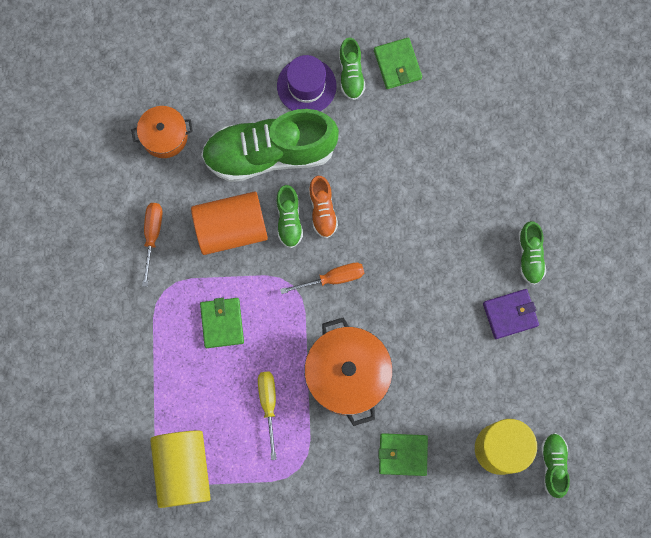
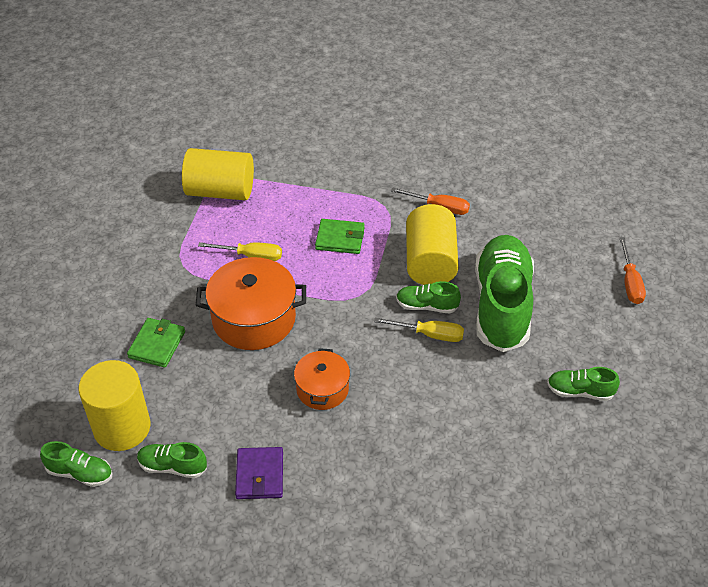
camera: 105 degrees right, 30 degrees down
(164, 136) = (536, 231): orange pot -> orange pot (322, 389)
(231, 229) = (430, 262): orange cylinder -> yellow cylinder
(306, 86) = (571, 349): purple hat -> none
(322, 210) = (429, 334): orange shoe -> yellow screwdriver
(332, 278) = (355, 327): orange screwdriver -> orange screwdriver (630, 282)
(397, 64) = (585, 437): green wallet -> none
(530, 256) = (320, 514): green shoe -> green shoe (173, 466)

